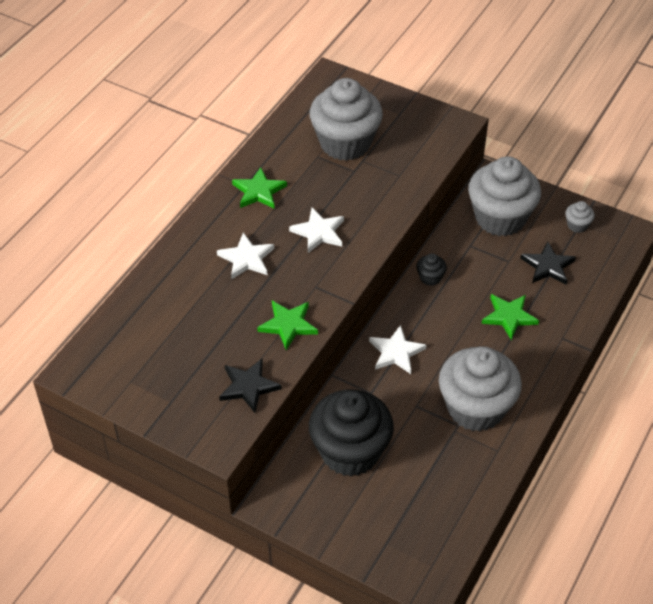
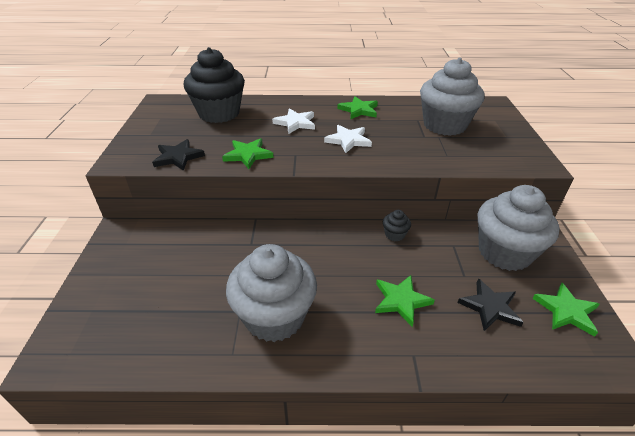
camera: 60 degrees right, 10 degrees down
(350, 452) = (184, 254): black cupcake -> black cupcake (219, 113)
(396, 352) = (301, 243): white star -> none
(577, 225) = (566, 311): grey cupcake -> green star

